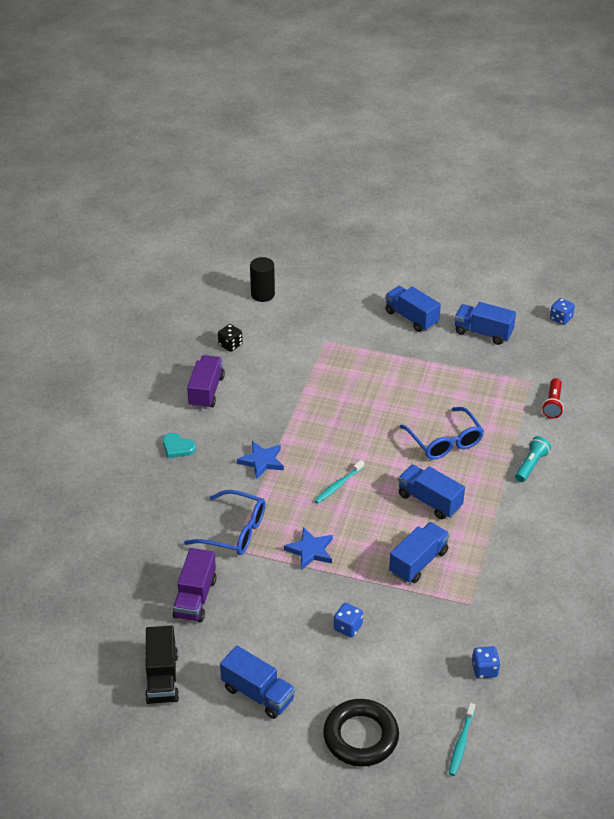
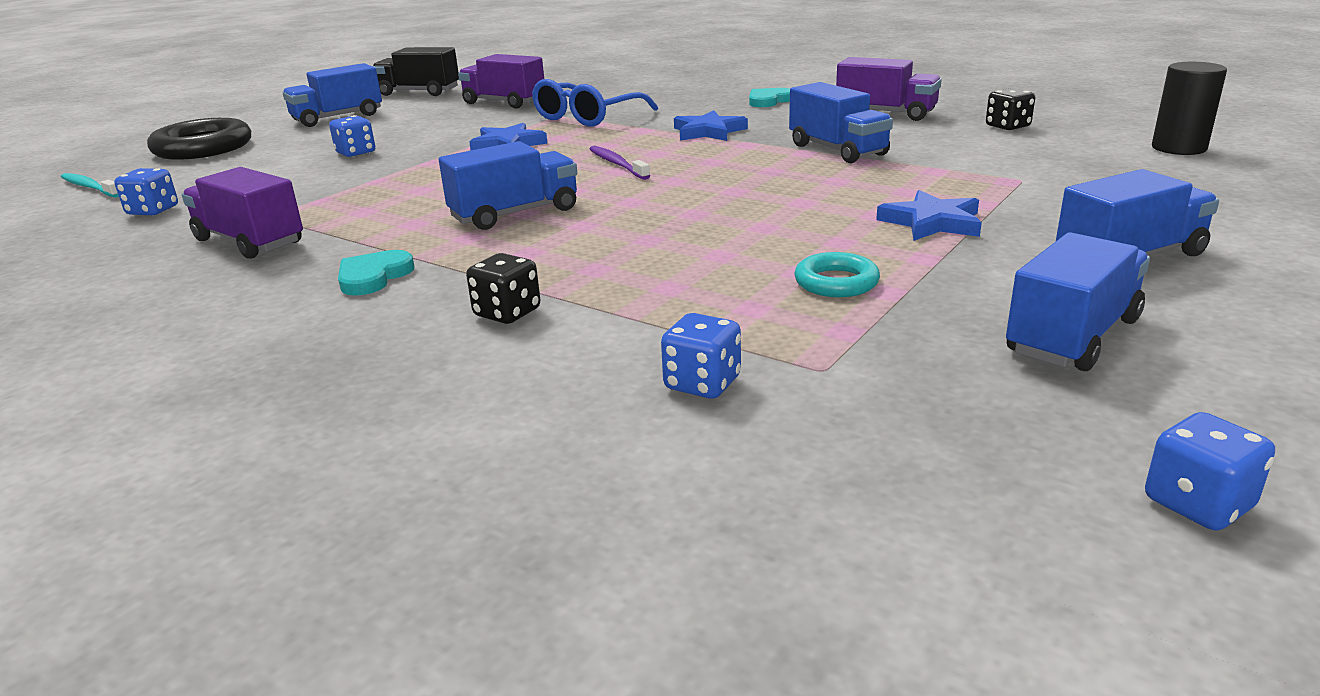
camera: 110 degrees right, 15 degrees down
(338, 485) = (617, 164): turquoise toothbrush -> purple toothbrush
(392, 365) = (932, 222): none -> blue star
(418, 562) = (399, 194): blue truck -> blue truck (837, 150)
(445, 441) = (657, 241): blue glasses -> none
(464, 385) = (836, 282): none -> turquoise ring
(505, 591) = (249, 242): none -> purple truck
(520, 520) = (373, 277): none -> turquoise heart
(531, 465) = (507, 313): turquoise flashlight -> black dice
(553, 404) = (702, 383): red flashlight -> blue dice

